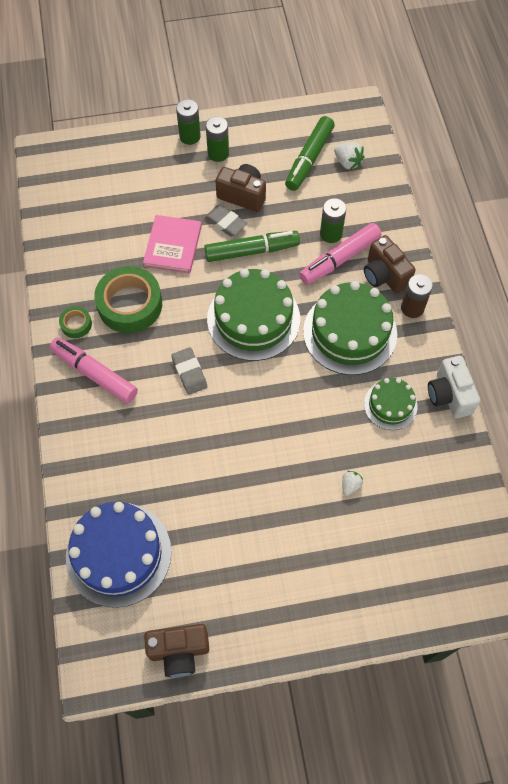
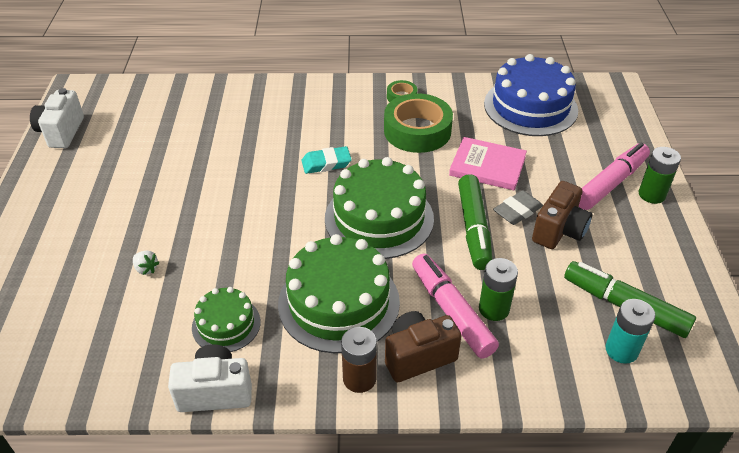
camera: 100 degrees right, 20 degrees down
(94, 374) = (344, 104): pink marker -> pink marker (610, 183)
(118, 554) = (165, 106): blue cake -> blue cake (530, 107)
(179, 651) = (61, 132): brown camera -> white camera
(189, 372) = (326, 163): grey eraser -> turquoise eraser
(218, 153) = (626, 216): green battery -> none
(347, 162) = (621, 350): white strawberry -> turquoise battery

